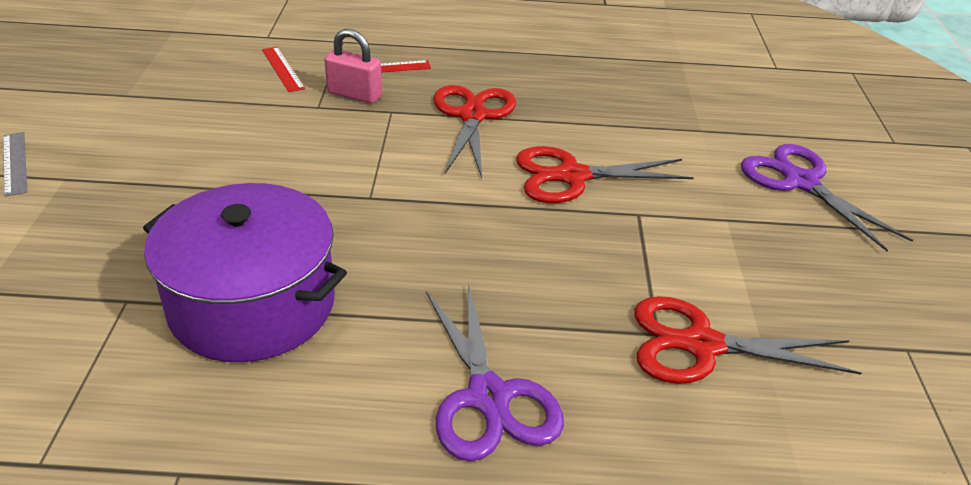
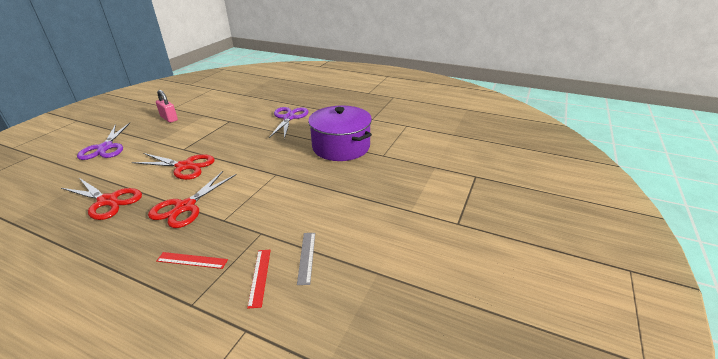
camera: 155 degrees left, 5 degrees down
(14, 163) = (439, 226): grey ruler -> grey ruler (306, 257)
(354, 95) = (232, 238): pink padlock -> pink padlock (169, 118)
(701, 345) = (222, 117): red scissors -> red scissors (108, 201)

